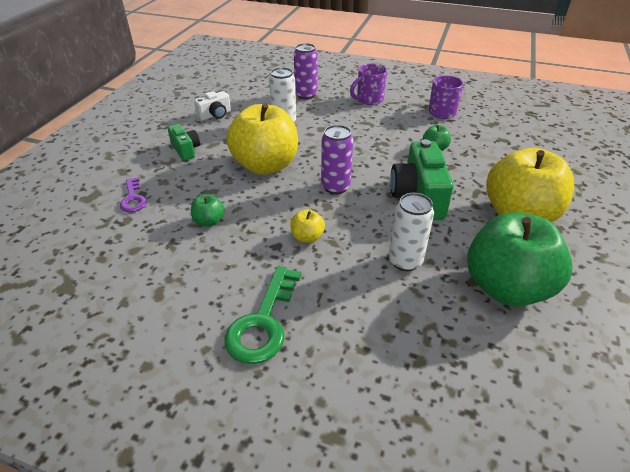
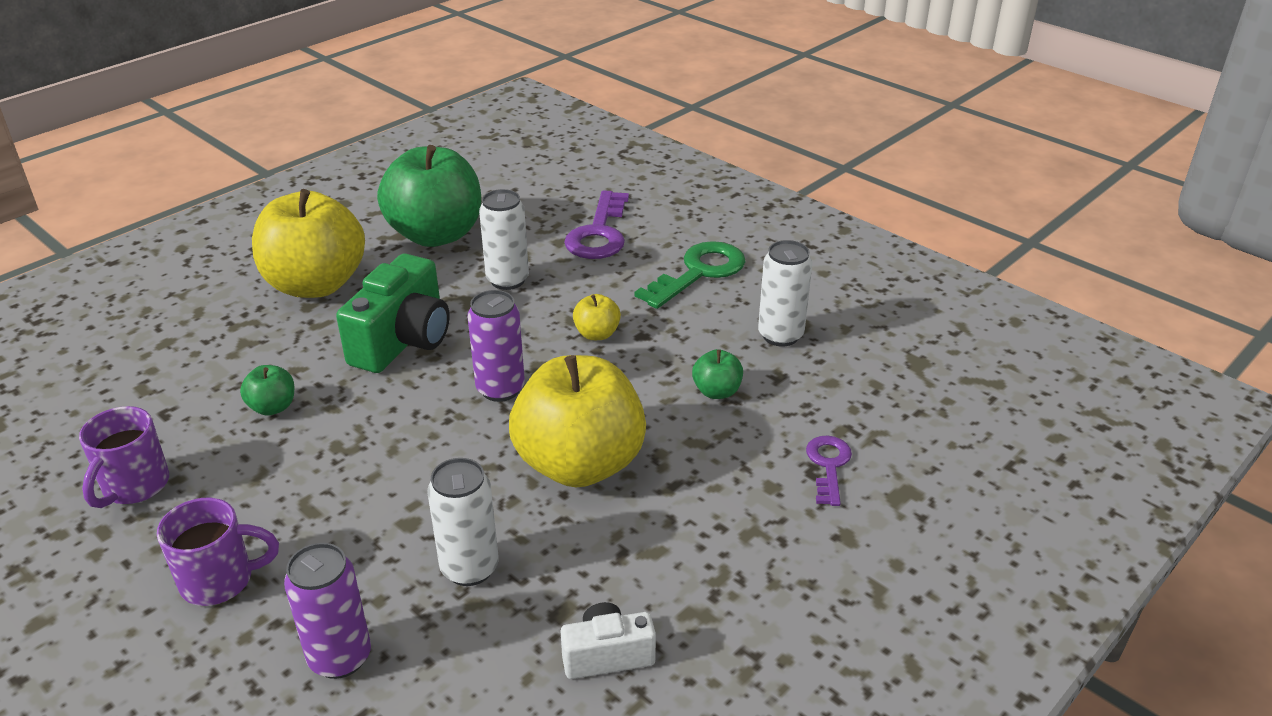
camera: 155 degrees left, 5 degrees down
(176, 277) = (780, 335): none -> white can
(186, 150) = (712, 553): green camera -> none
(380, 342) = (599, 233): none -> purple key

